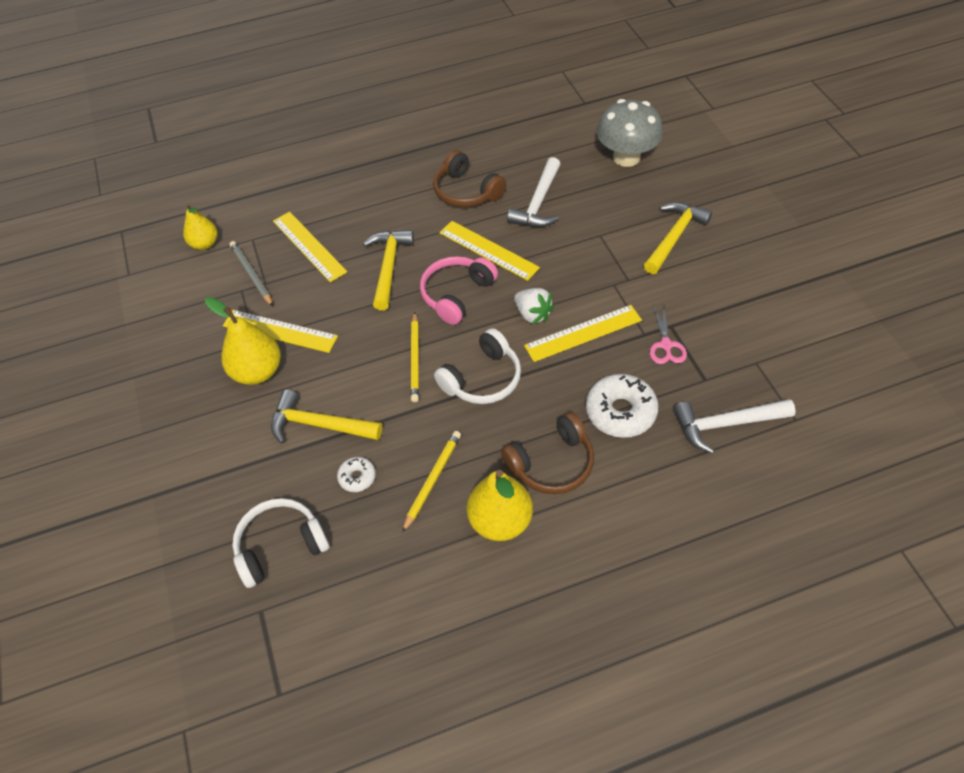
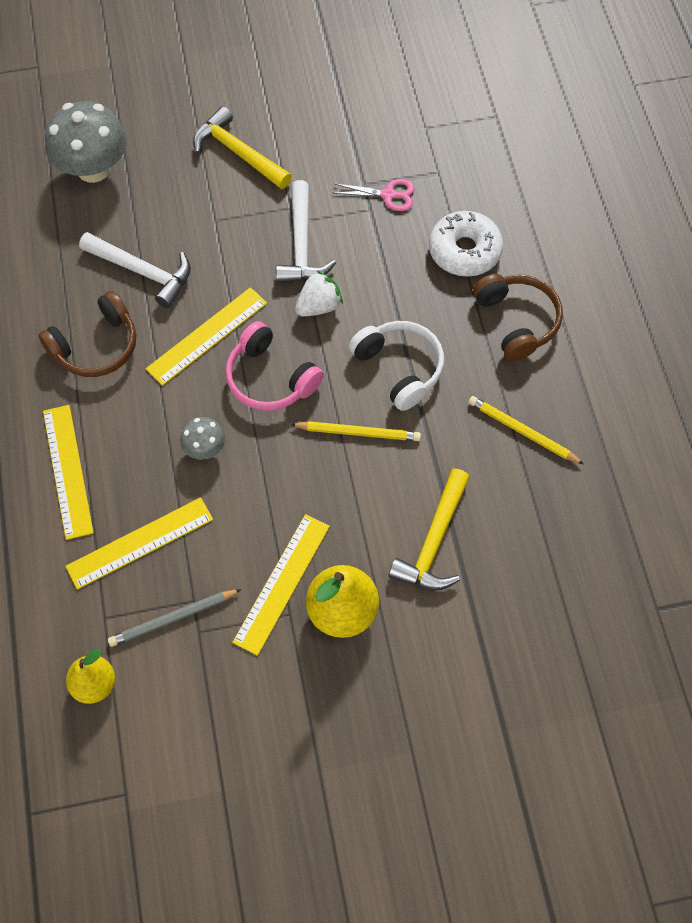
camera: 85 degrees left, 10 degrees up
(280, 546) = (585, 587): white headphones -> none
(357, 477) = (509, 505): white donut -> none
(389, 267) = (205, 448): yellow hammer -> grey mushroom
(500, 521) = (577, 376): yellow pear -> none
(583, 333) = (356, 263): yellow ruler -> yellow ruler (67, 471)
(726, 424) = (493, 169): white hammer -> white hammer (301, 245)

